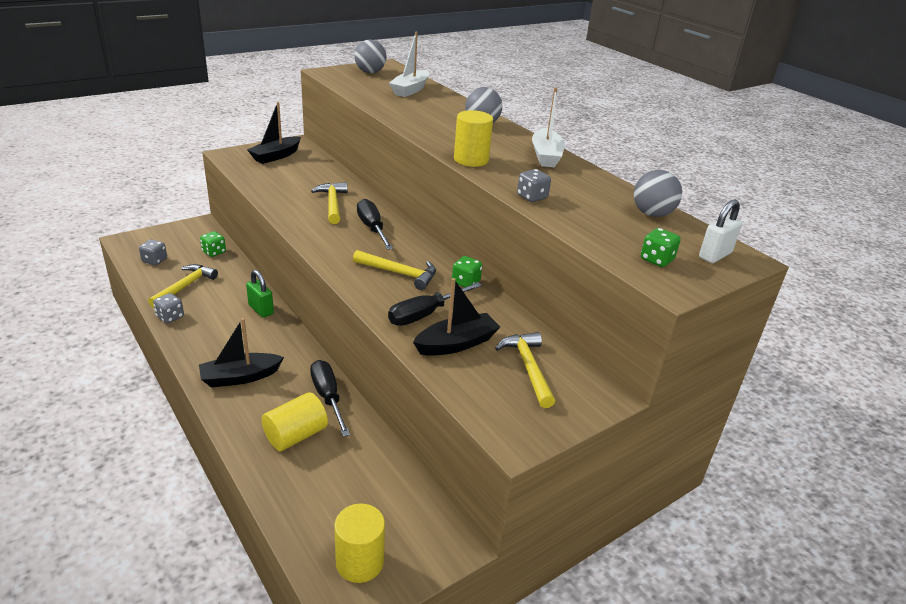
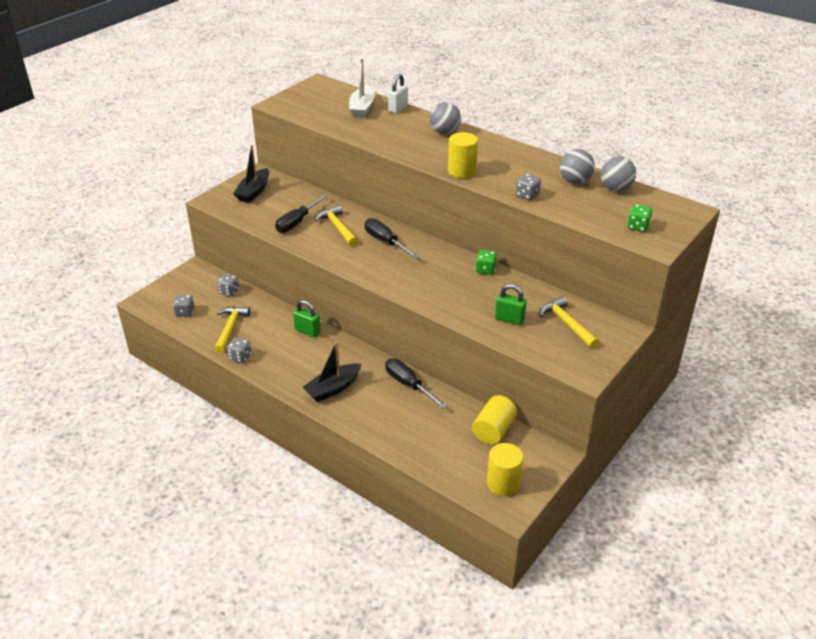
camera: 15 degrees left, 5 degrees up
(214, 252) = (229, 291): green dice -> grey dice
(296, 435) = (405, 418): yellow cylinder -> yellow cylinder (493, 430)
(370, 72) = (313, 95): grey ball -> grey ball (575, 181)
(399, 273) = (433, 275): yellow hammer -> none
(425, 314) = (473, 303): black screwdriver -> black screwdriver (297, 222)
(456, 344) = (509, 319): black boat -> green padlock
(546, 156) = (513, 153): white boat -> none
(715, 255) = (672, 213): white padlock -> white padlock (398, 108)

